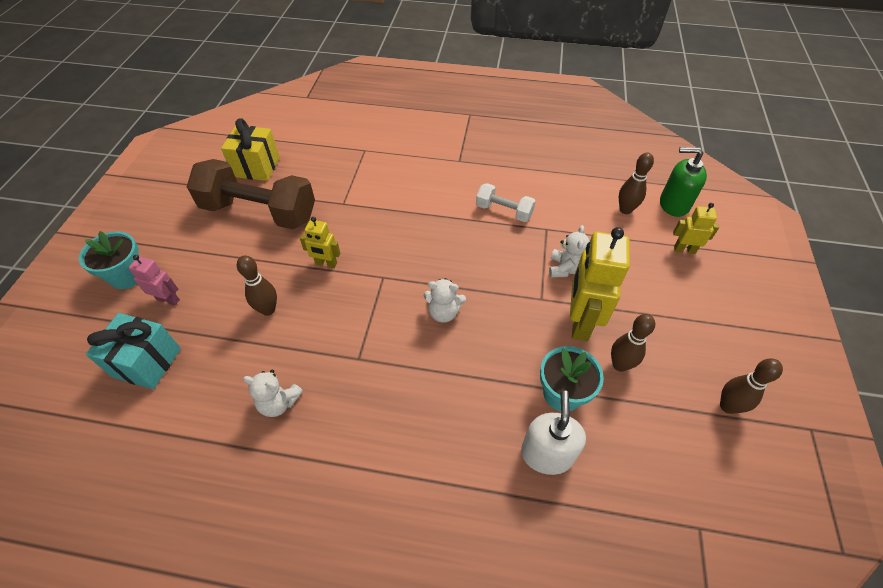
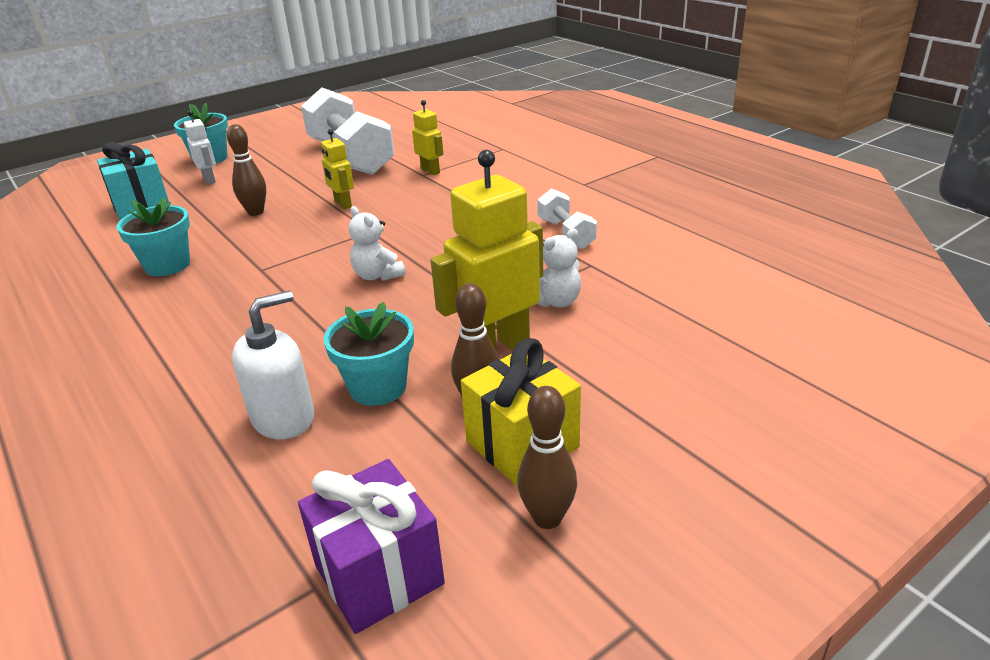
camera: 45 degrees right, 20 degrees down
(168, 299) = (209, 180): pink robot -> white robot
(257, 167) = (395, 131): yellow gift -> yellow gift (522, 444)
(259, 212) = (350, 157): brown dumbbell -> white dumbbell
(279, 402) = (167, 265): white teddy bear -> turquoise flower pot
(625, 210) = (724, 289): brown bowling pin -> none
(673, 204) = (810, 312): green soap dispenser -> none
(684, 249) = (750, 356): yellow robot -> yellow robot (430, 171)
(713, 496) = (379, 574): none -> purple gift

